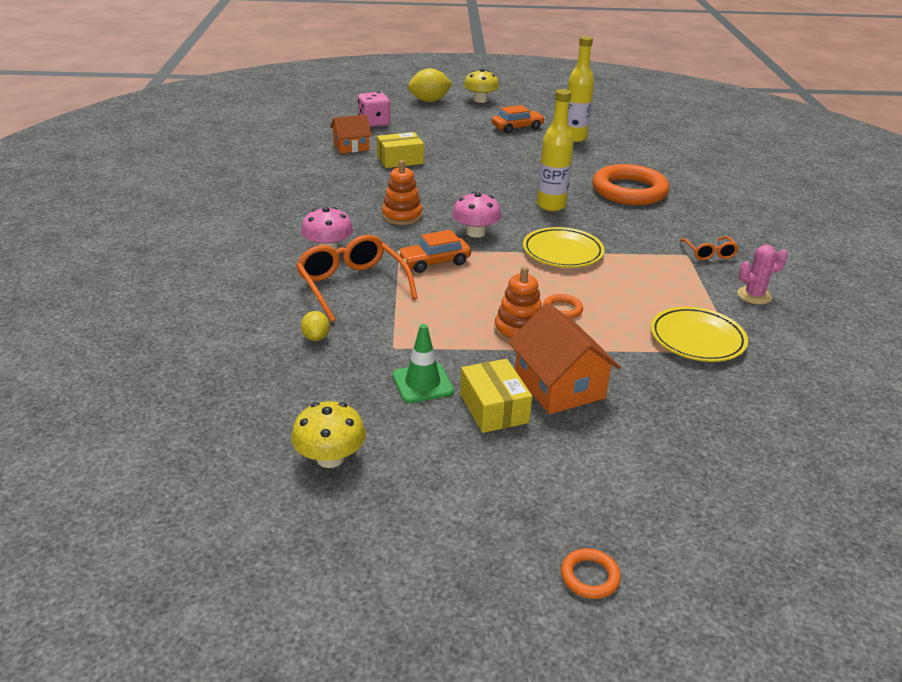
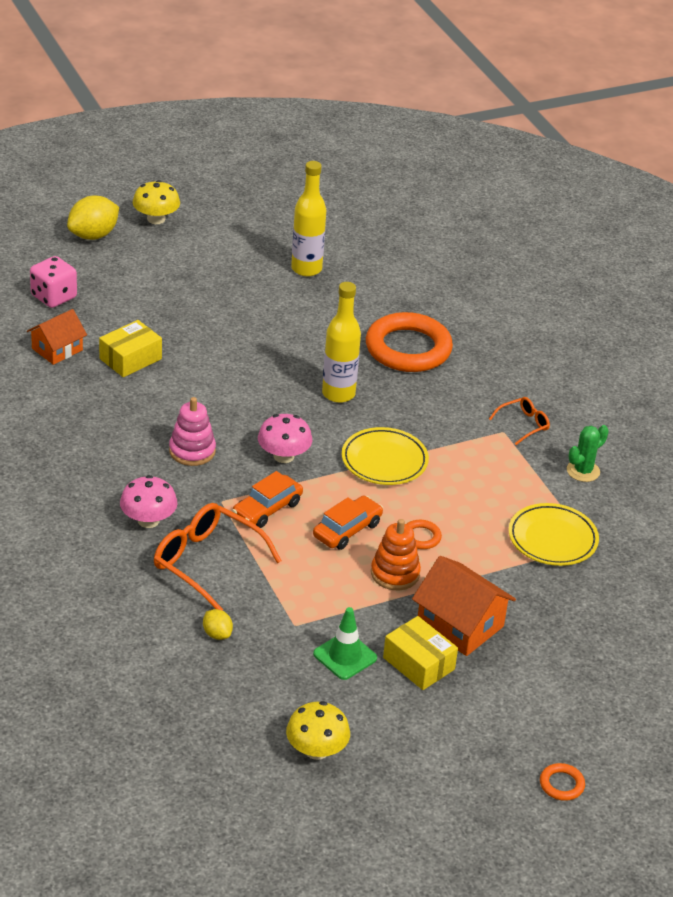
camera: 25 degrees left, 5 degrees up
(402, 216) = (192, 451): orange stacking toy -> pink stacking toy
(517, 128) = (231, 265): orange car -> orange car (347, 530)
(709, 253) = (523, 424): orange glasses -> orange glasses turned 90 degrees counterclockwise
(754, 295) = (583, 471): pink cactus -> green cactus

